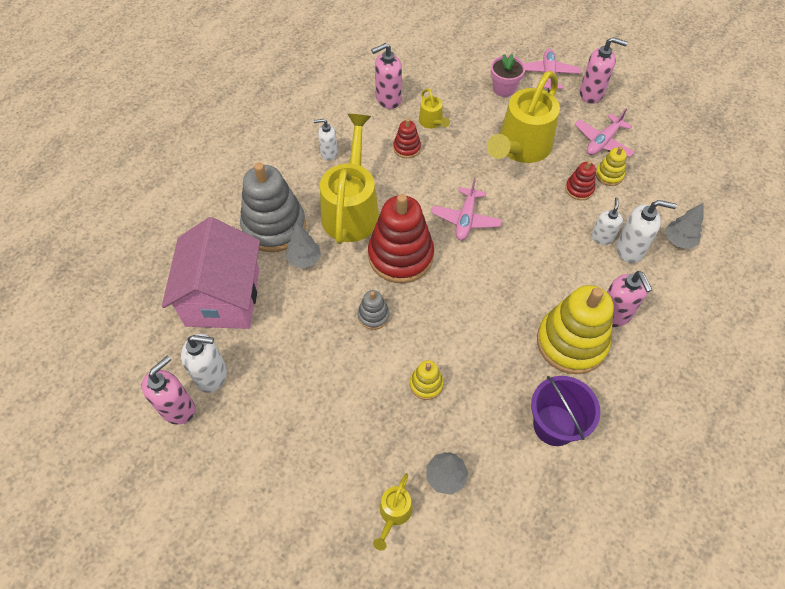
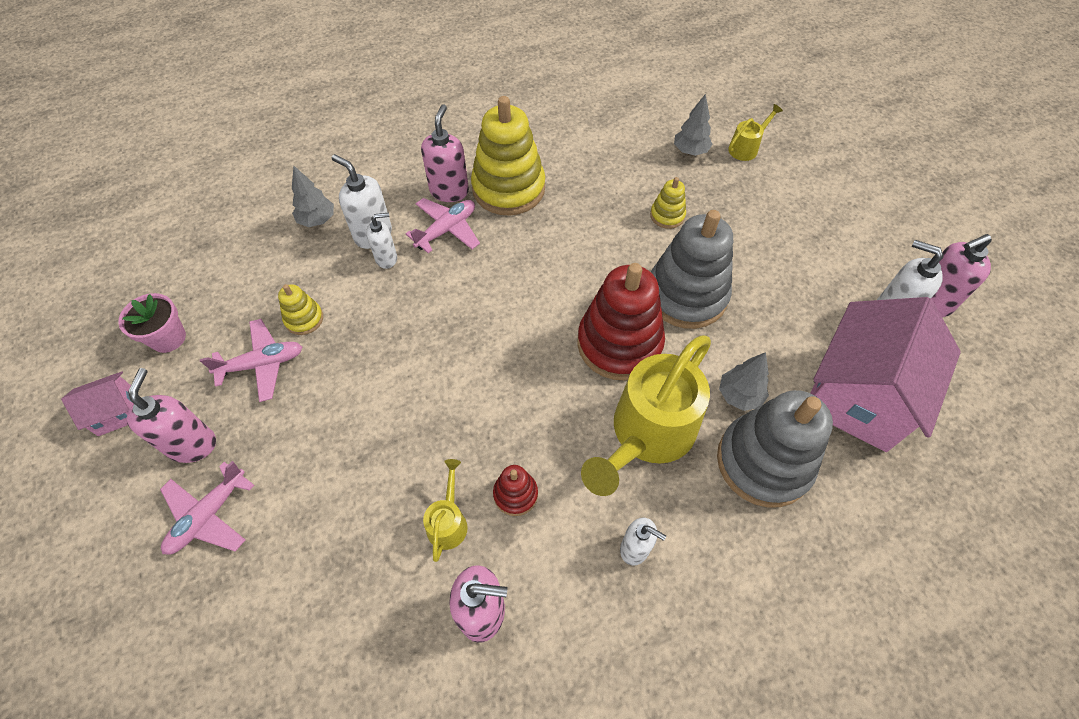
camera: 150 degrees left, 0 degrees up
(373, 315) = (686, 295): grey stacking toy -> grey stacking toy, size x2.16
(465, 219) = (514, 350): pink plane -> pink plane (447, 230)
(504, 89) = (295, 526): pink flower pot -> pink flower pot (168, 338)
(520, 148) = (368, 410): yellow watering can -> none
(554, 425) = (576, 144): purple bucket -> none
(579, 189) = (354, 320): red stacking toy -> none
(591, 94) = (192, 444): pink soap dispenser -> pink soap dispenser turned 45 degrees clockwise
(602, 237) = (386, 258): white soap dispenser -> white soap dispenser turned 150 degrees counterclockwise
(646, 88) = (117, 412): none -> pink house

